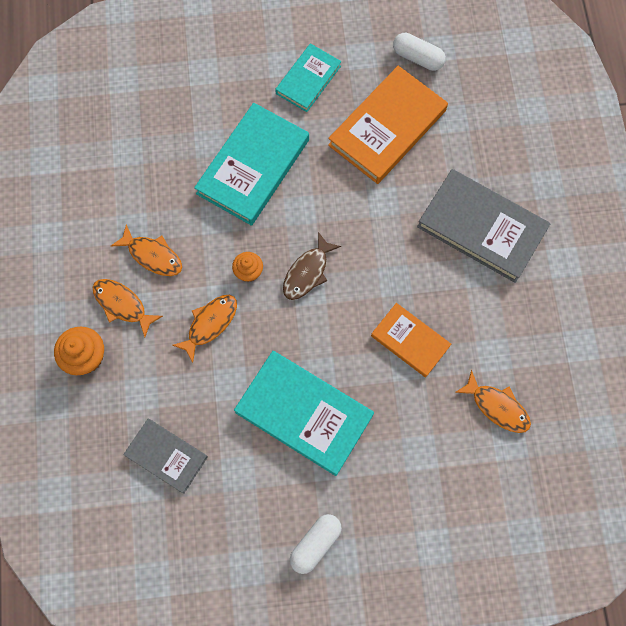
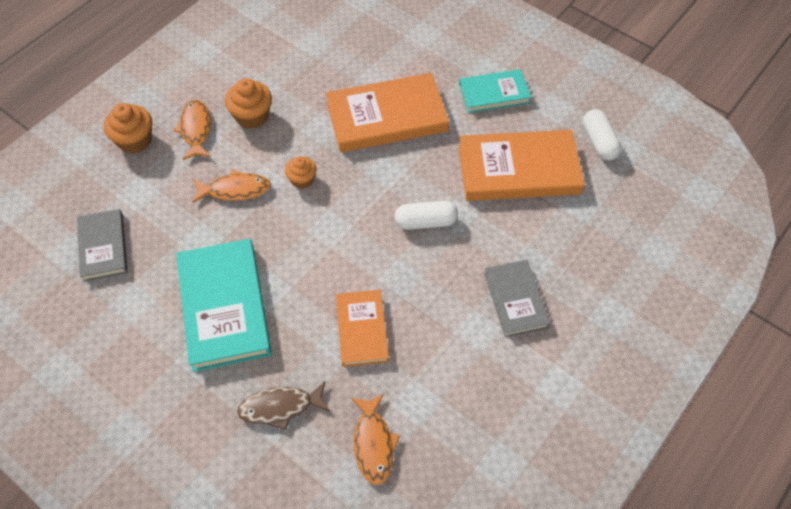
camera: 45 degrees right, 15 degrees down
(152, 255) = (252, 116): orange fish -> orange cupcake
(253, 166) = (387, 117): turquoise book -> orange book
(307, 272) = (343, 215): brown fish -> brown fish (280, 407)
(315, 544) = (121, 405): white capsule -> white capsule (425, 222)
(481, 228) = (515, 300): grey book -> grey book, size x0.59

